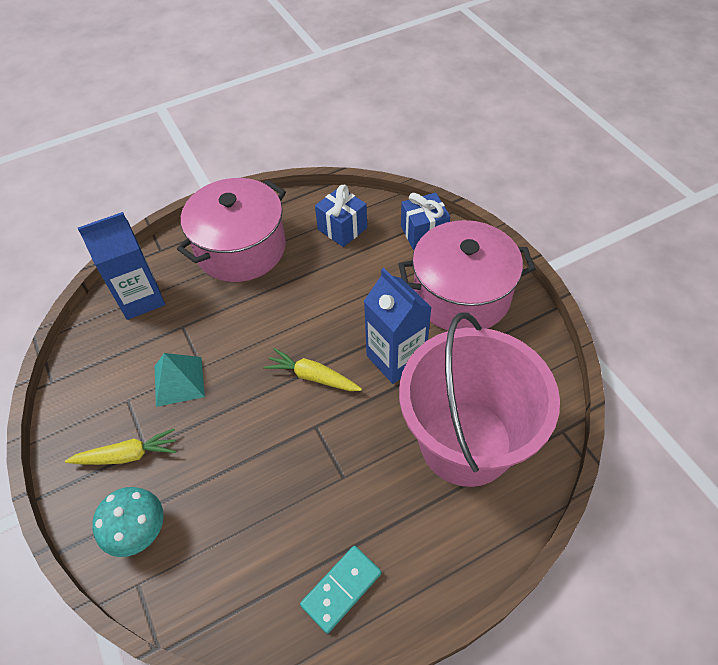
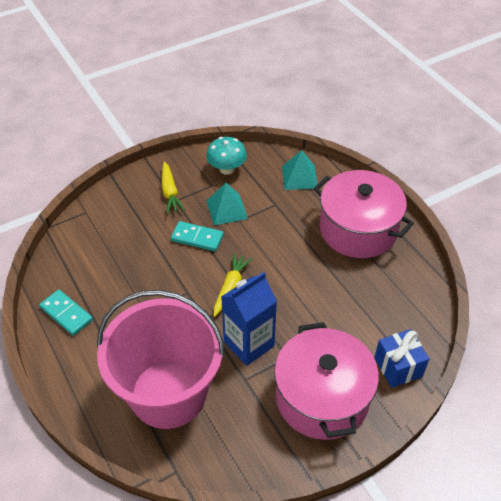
camera: 85 degrees right, 5 degrees down
(139, 531) = (118, 207): turquoise mushroom -> turquoise mushroom (227, 169)
(141, 299) = (299, 177): blue carton -> turquoise pyramid
(223, 416) = (197, 238): none -> turquoise domino
(342, 229) = (393, 300): blue gift -> none

